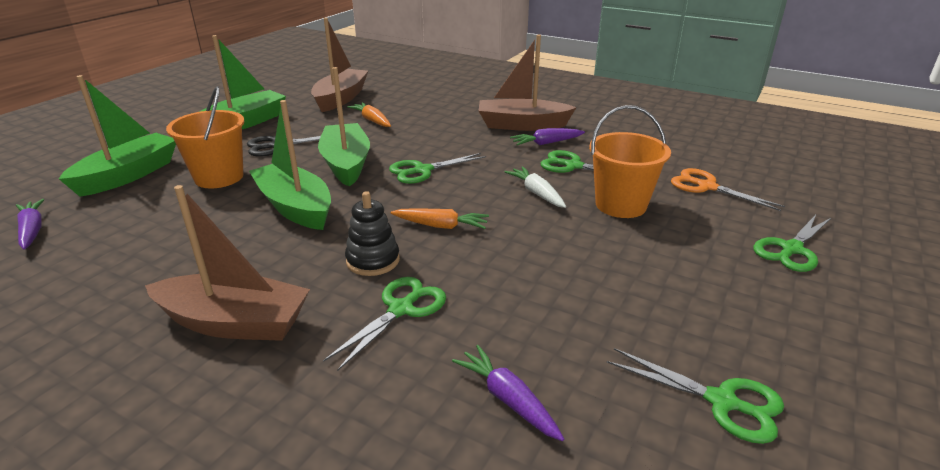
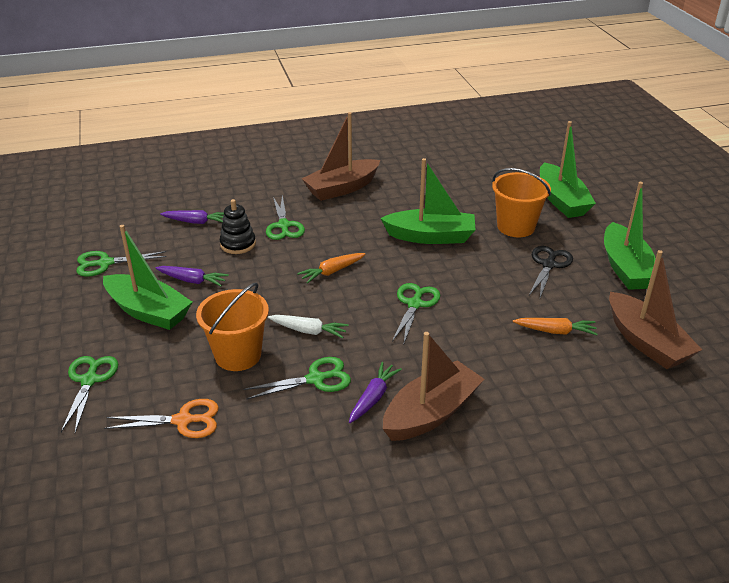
camera: 135 degrees right, 5 degrees up
(32, 230) = (512, 164): purple carrot -> purple carrot (192, 280)
(346, 164) = (472, 279): green boat -> green boat (148, 311)
(373, 260) = (334, 236): black stacking toy -> black stacking toy (238, 244)

